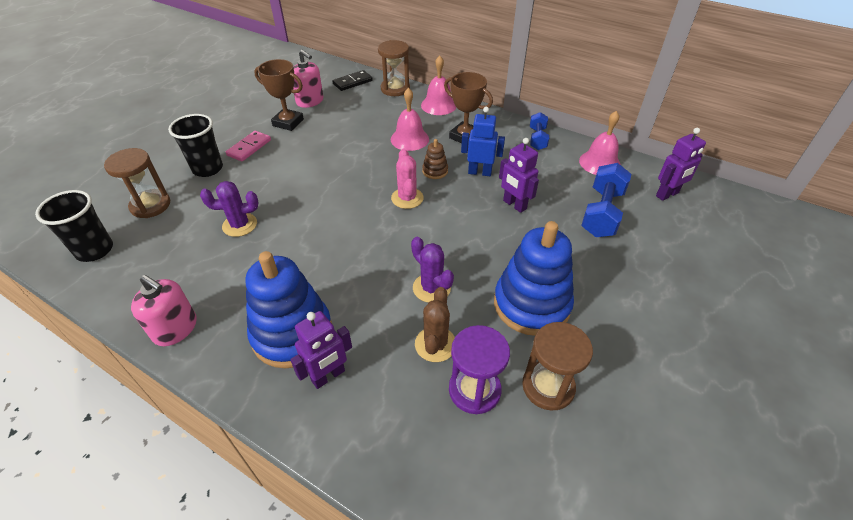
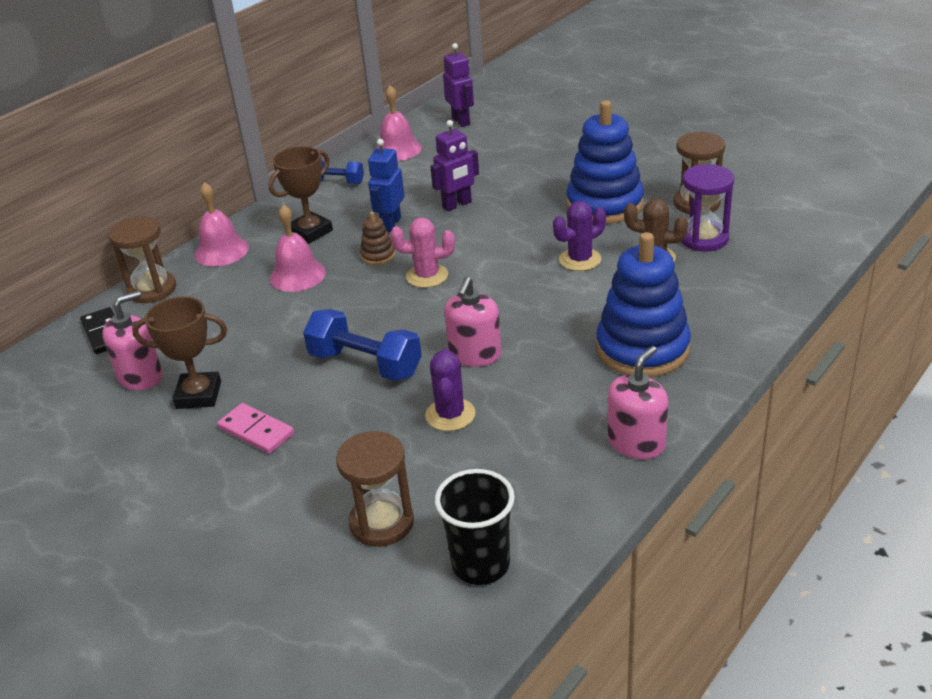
camera: 80 degrees left, 10 degrees down
(208, 169) = (300, 471): black cup -> none
(288, 123) = (198, 395): brown trophy -> brown trophy turned 60 degrees clockwise
(304, 231) = (475, 354): none -> pink soap dispenser
(328, 376) = (695, 320): purple robot -> none
(602, 213) = (482, 157): blue dumbbell -> blue dumbbell (365, 364)

